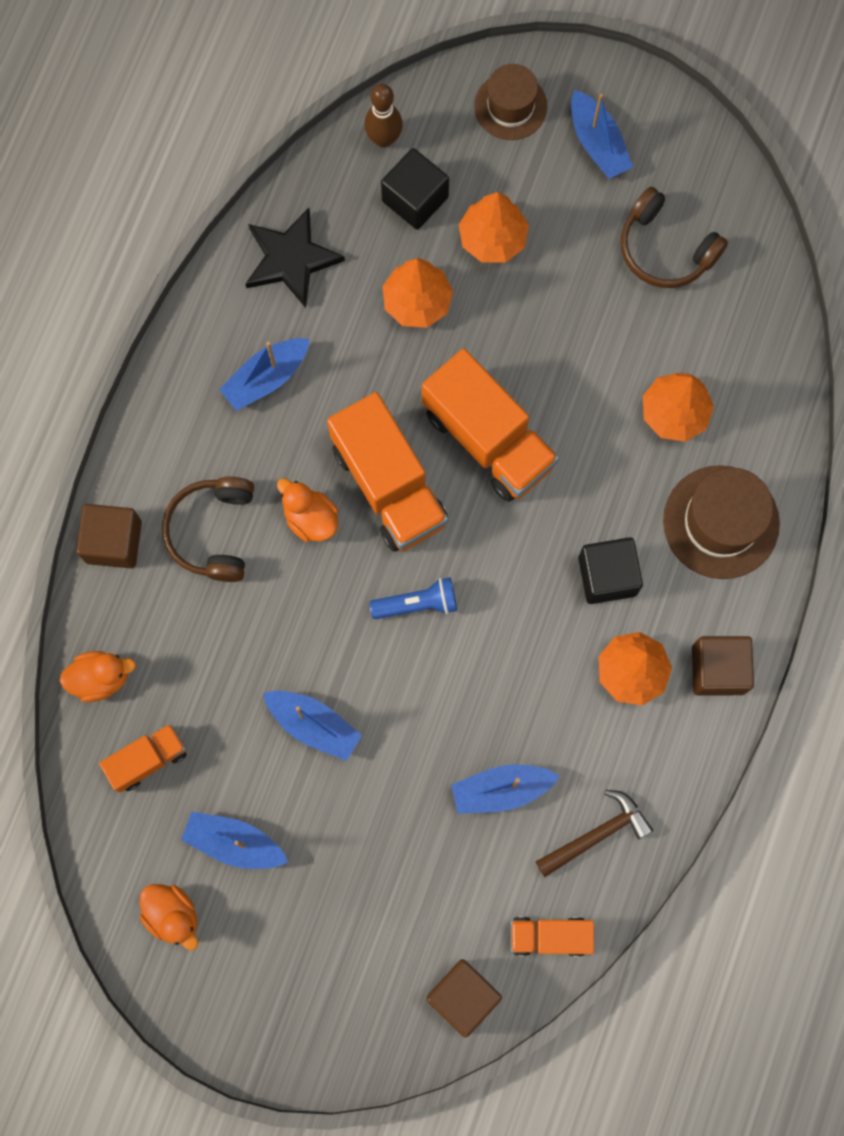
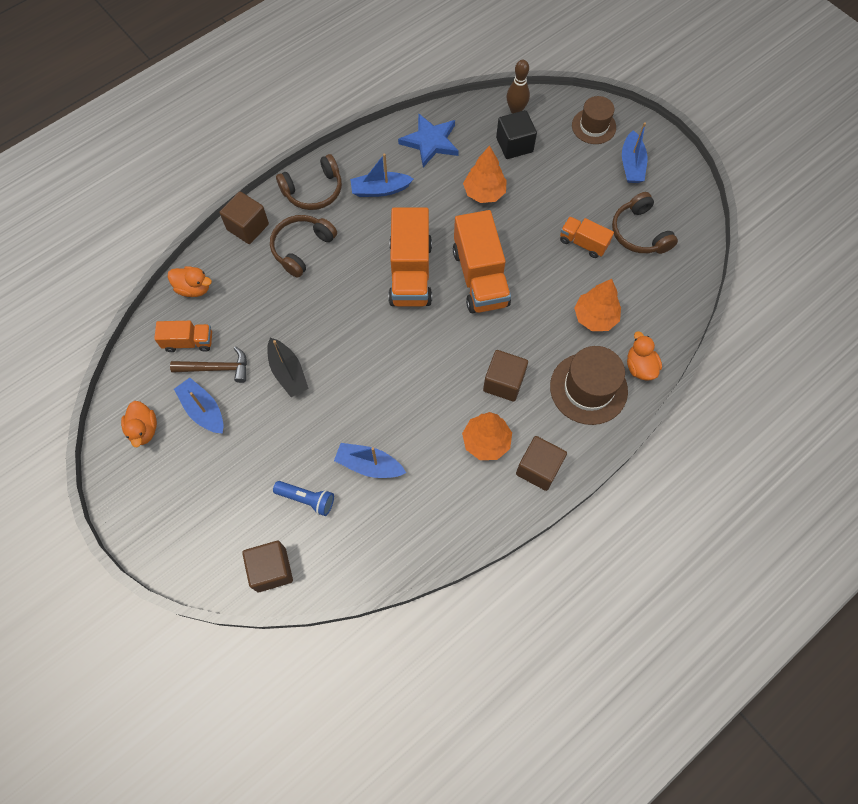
camera: 30 degrees right, 10 degrees down
(171, 432) = (313, 191): none -> brown headphones
(291, 259) = (430, 142): black star -> blue star
(310, 518) = (357, 268): orange duck -> orange duck (640, 367)
(313, 725) = (288, 372): blue boat -> black boat
(417, 604) = (386, 340): blue flashlight -> blue flashlight (307, 499)
(493, 238) = (545, 182): orange tree -> none
(550, 936) = (344, 564): orange truck -> orange truck (583, 243)
(597, 834) = (409, 522): brown hammer -> brown hammer (217, 368)
(607, 576) = (503, 382): black cube -> brown cube

